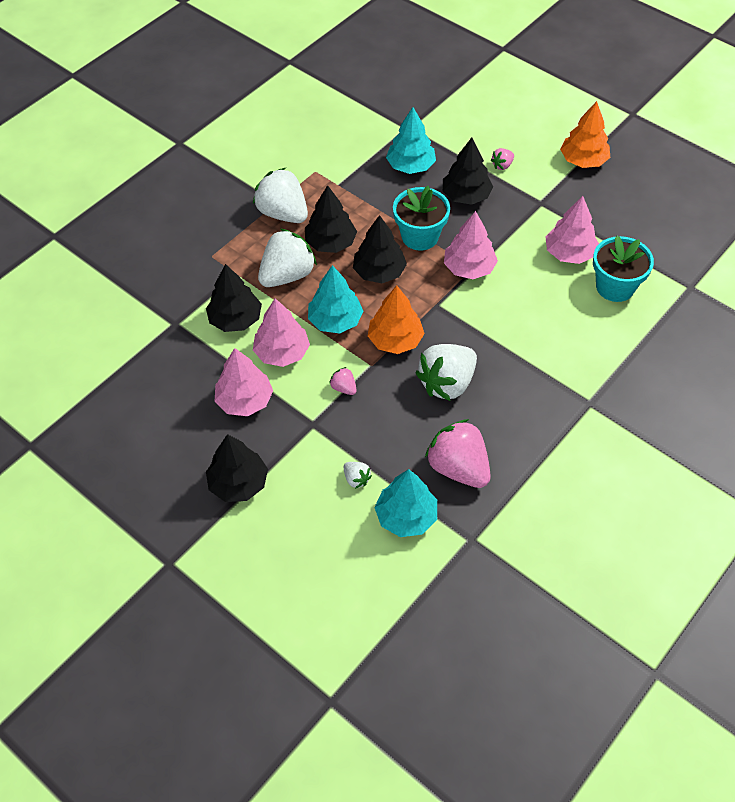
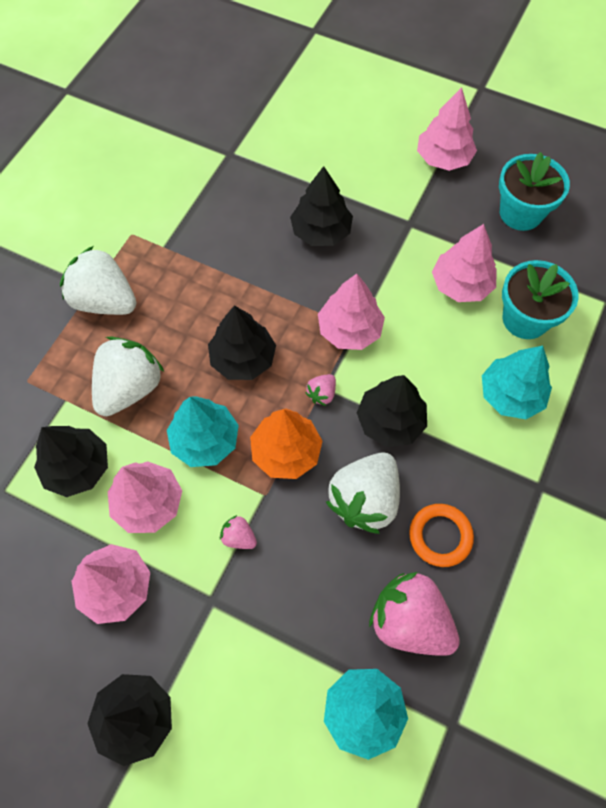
camera: 15 degrees left, 10 degrees up
(330, 243) = (173, 330): black tree -> black tree (390, 421)
(356, 479) = (287, 671): white strawberry -> none
(410, 166) = (245, 204): turquoise tree -> turquoise tree (511, 395)
(420, 236) = (280, 298): turquoise flower pot -> turquoise flower pot (521, 213)
(499, 419) = (440, 536): none -> orange ring
(502, 165) = (353, 183): pink strawberry -> pink strawberry (322, 394)
(583, 160) = (443, 158): orange tree -> pink tree

